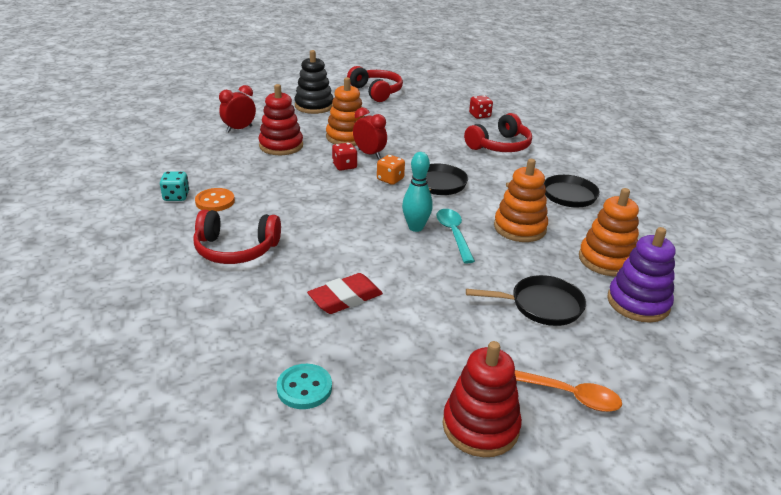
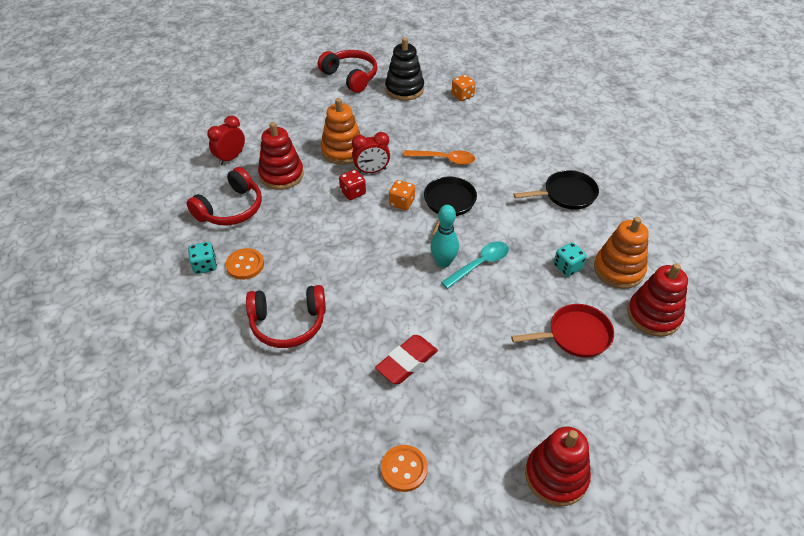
camera: 10 degrees left, 15 degrees up
(304, 388) = (404, 469): turquoise button -> orange button
(314, 106) = (294, 110): black stacking toy -> black stacking toy (404, 89)
(369, 154) = (371, 171): red clock -> red clock turned 135 degrees clockwise
(454, 234) = (479, 264): turquoise spoon -> turquoise spoon turned 75 degrees clockwise
(479, 115) = (462, 95): red dice -> orange dice
(500, 146) = (492, 136): red headphones -> red headphones (231, 209)
(519, 228) = (536, 244): orange stacking toy -> none
(541, 305) = (575, 335): black pan -> red pan
(549, 250) = (567, 267): none -> turquoise dice
(567, 395) = (616, 428): orange spoon -> orange spoon (444, 159)
(638, 303) = (653, 315): purple stacking toy -> red stacking toy

